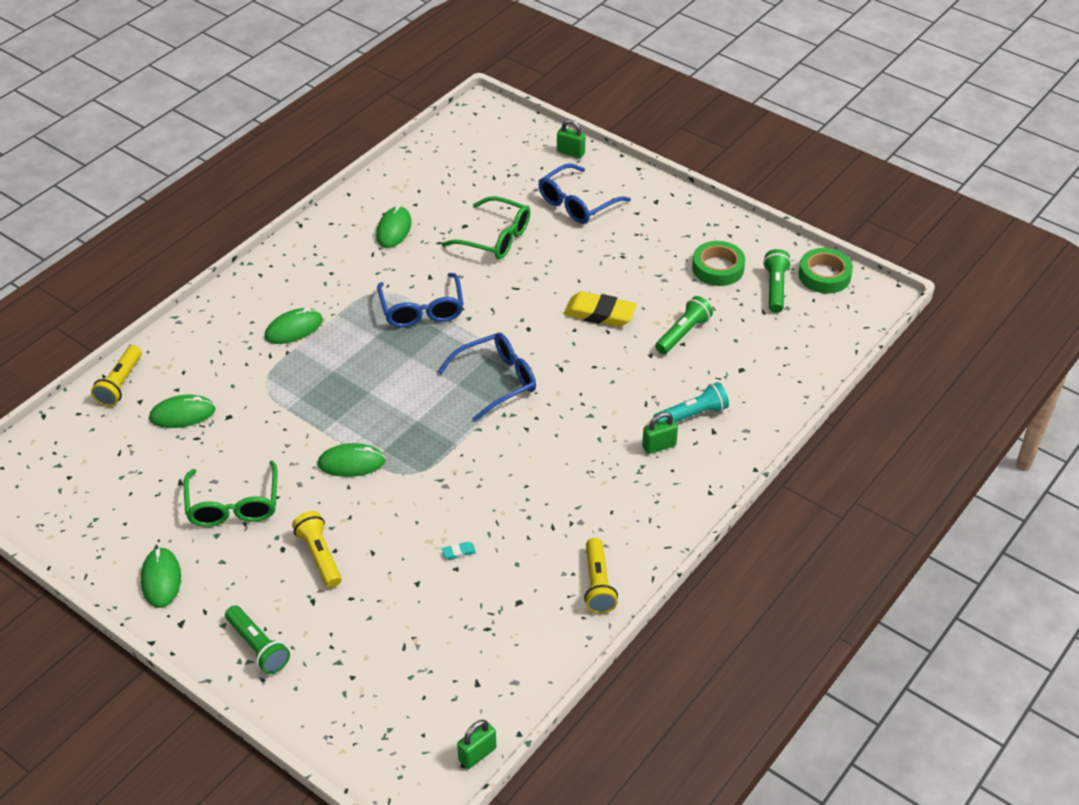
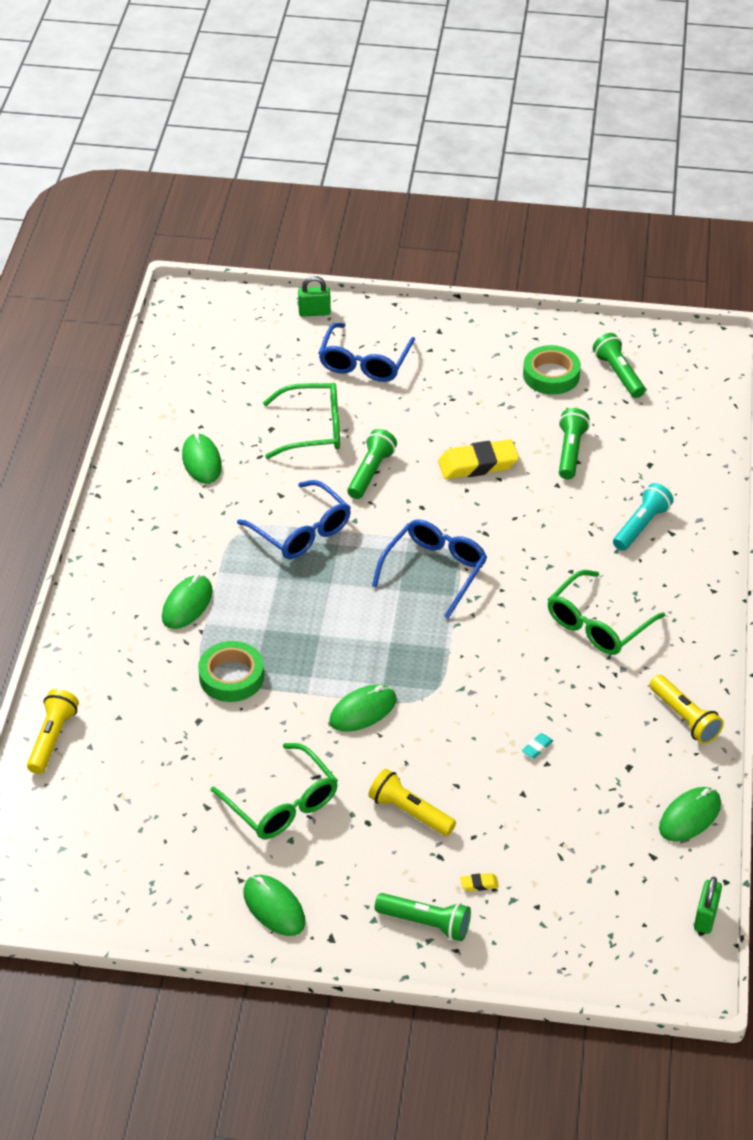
camera: 30 degrees left, 0 degrees up
(120, 384) = (52, 738): yellow flashlight -> yellow flashlight turned 150 degrees counterclockwise
(182, 414) = (148, 739): green mouse -> green mouse (690, 816)
(323, 637) = (479, 884): none -> yellow eraser
(511, 287) = (371, 472): none -> green flashlight
(590, 477) = (597, 624): none -> green glasses
(659, 446) = (635, 568): green padlock -> none
(824, 275) = (652, 344): green tape -> green tape (231, 676)

